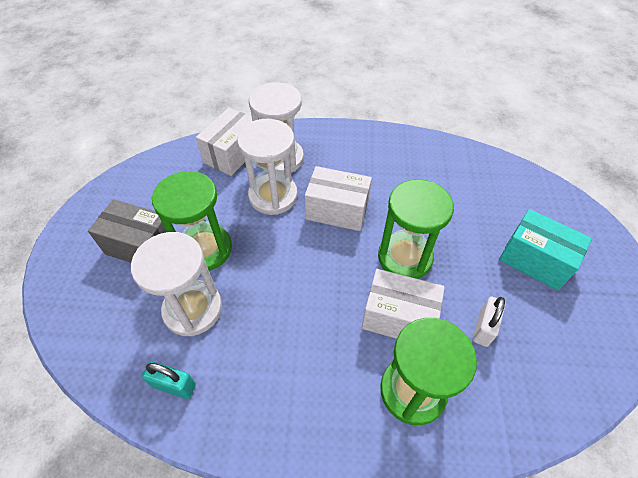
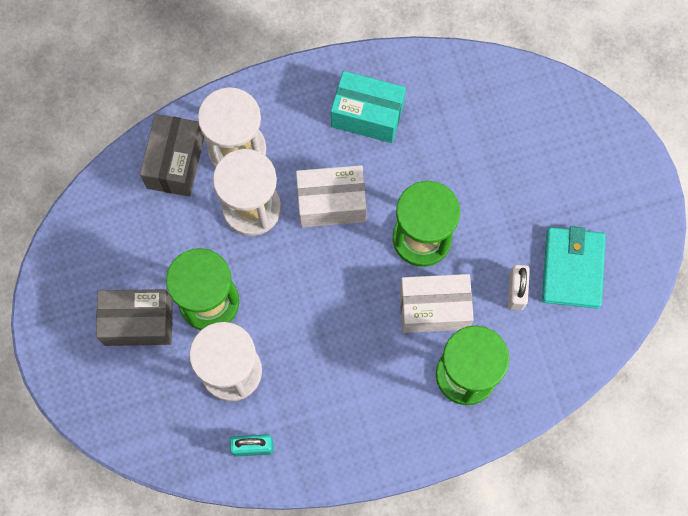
camera: 20 degrees left, 20 degrees up
(232, 154) = (175, 163): white box -> grey box
(534, 260) = (554, 196): turquoise box -> turquoise box (367, 115)
(545, 326) = (572, 269): none -> turquoise wallet

